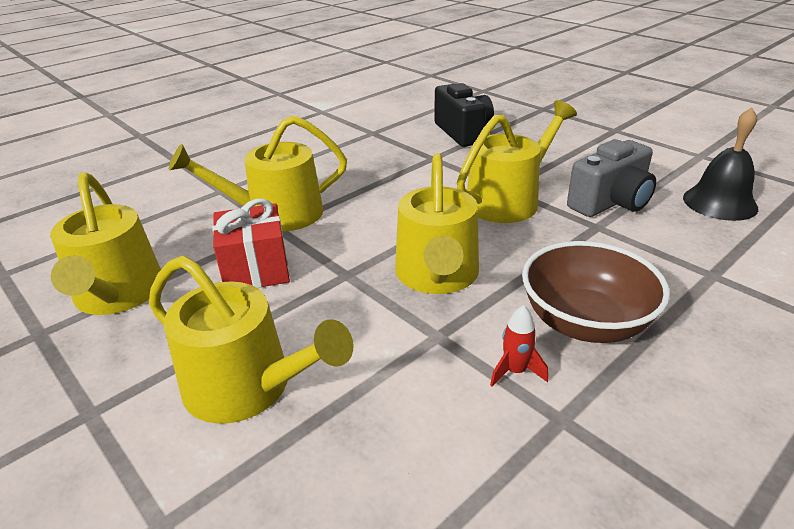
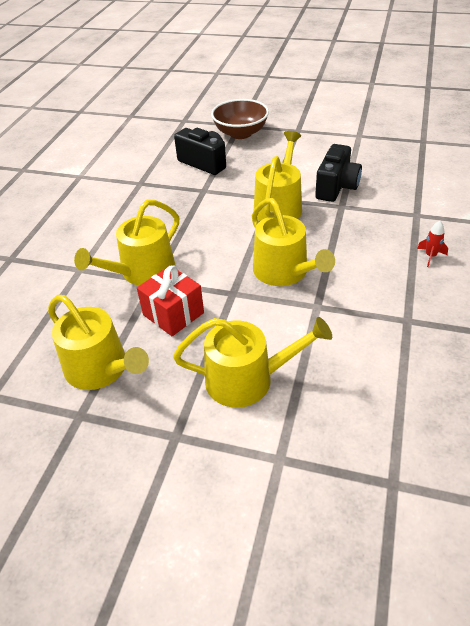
camera: 30 degrees left, 10 degrees up
(515, 371) = (369, 307): red rocket -> red rocket (430, 256)
(585, 322) = (380, 267): brown bowl -> brown bowl (240, 133)
(610, 203) = (336, 187): grey camera -> black camera
(719, 202) = (390, 167): black bell -> none

